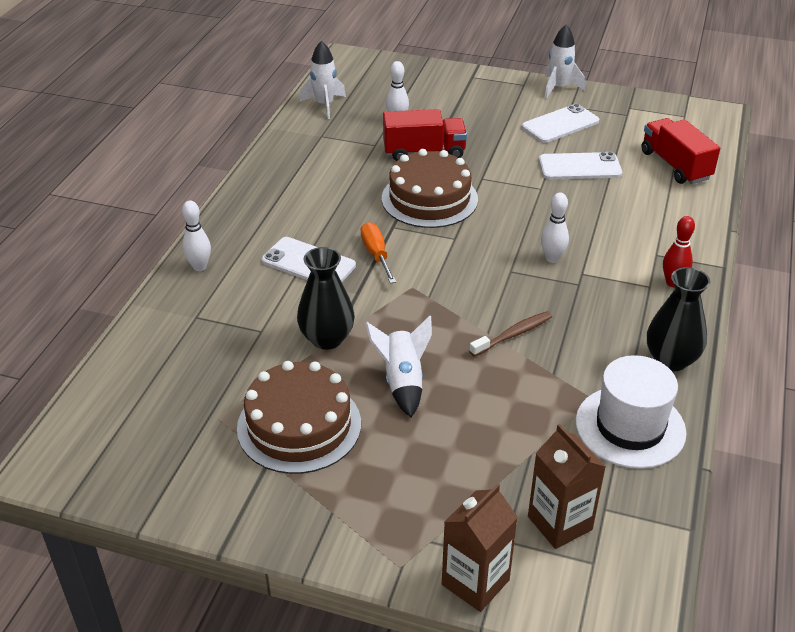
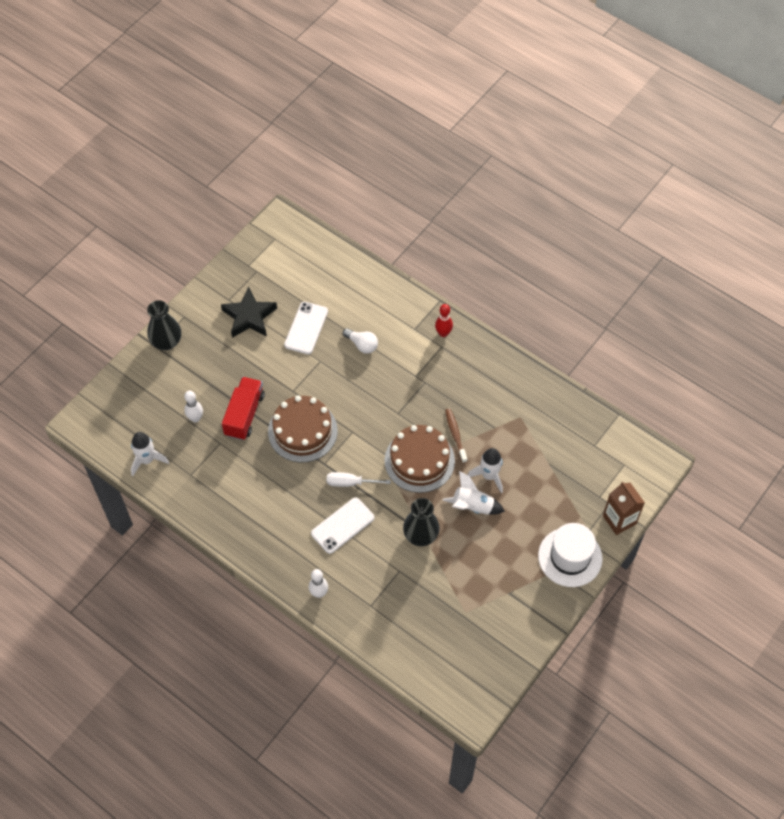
camera: 70 degrees left, 20 degrees up
(299, 425) = (488, 570): brown cake -> brown cake (419, 460)
(376, 255) = (350, 483): orange screwdriver -> white screwdriver
(552, 258) = (395, 385): white bowling pin -> none
(558, 88) = (200, 297): white rocket -> white rocket (489, 476)
(559, 523) = (596, 469): brown carton -> none
(560, 124) = (249, 317): white phone -> black star
(592, 215) = (362, 345): none -> white light bulb
(630, 427) = (546, 409): white hat -> white hat (570, 557)
(671, 360) = (505, 366): black vase -> black vase (166, 342)
(675, 165) = (329, 273): red truck -> none

